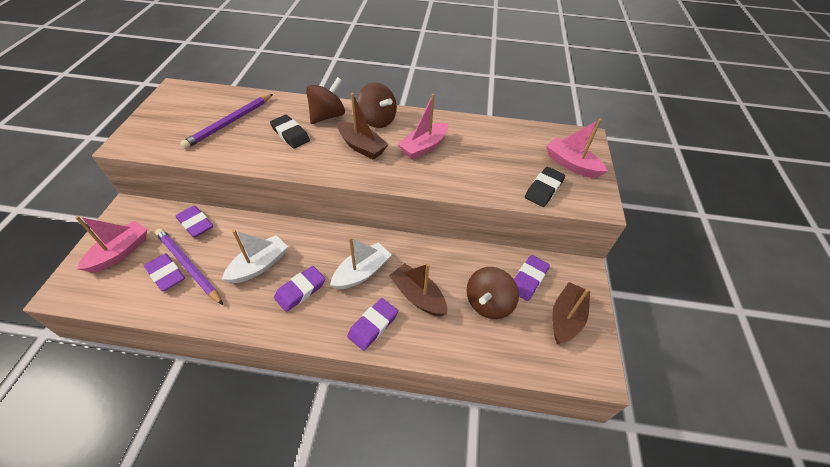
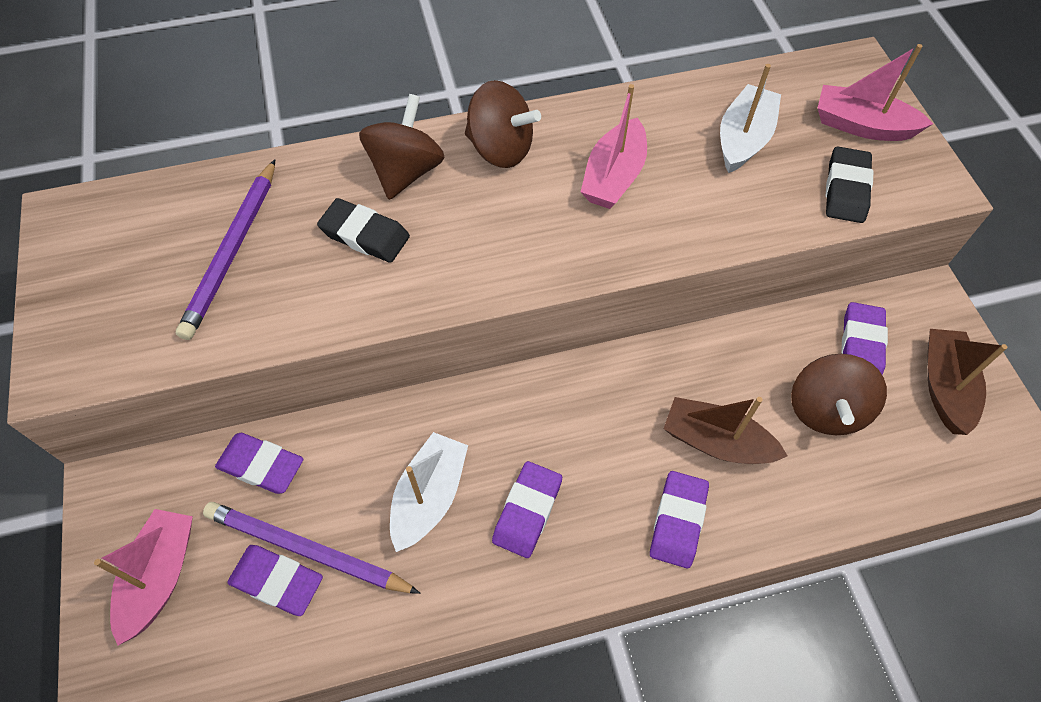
camera: 20 degrees left, 10 degrees up
(361, 147) = (508, 214): brown boat -> none
(362, 272) = (606, 438): white boat -> white boat (743, 139)

